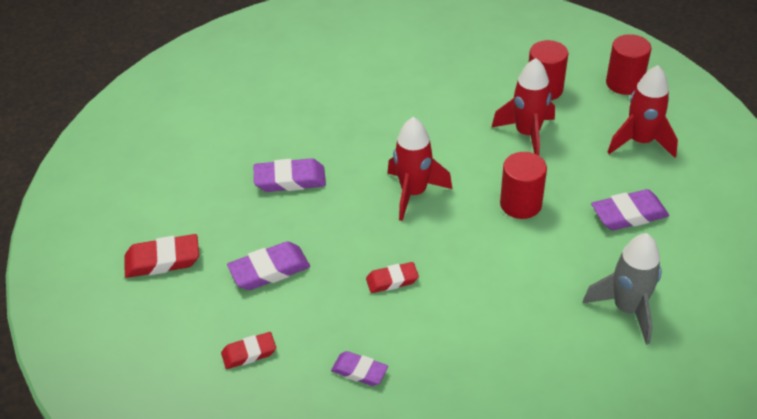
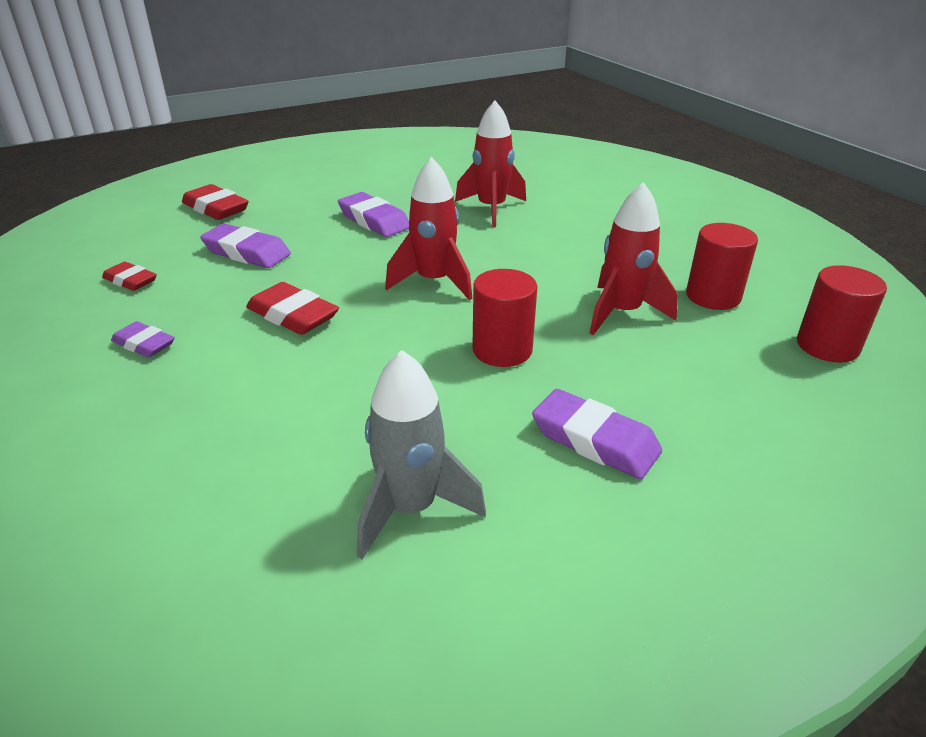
camera: 50 degrees right, 10 degrees down
(359, 371) = (144, 344): purple eraser -> purple eraser turned 45 degrees counterclockwise
(392, 280) = (293, 315): red eraser -> red eraser, size x1.55
(640, 142) = (744, 399): red rocket -> red rocket (491, 209)

